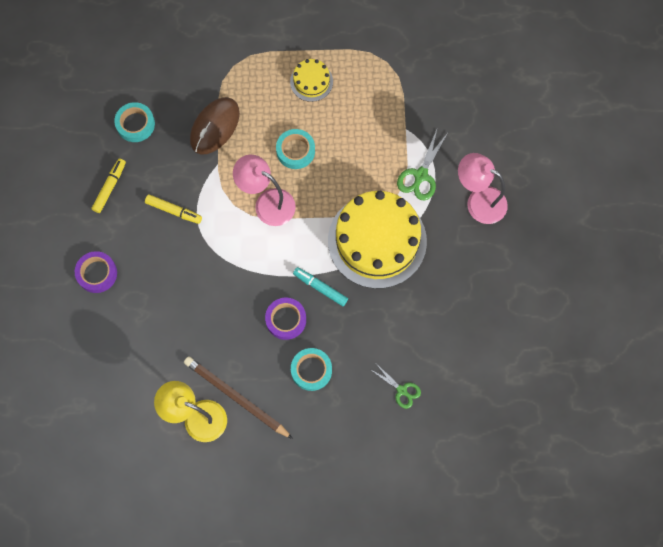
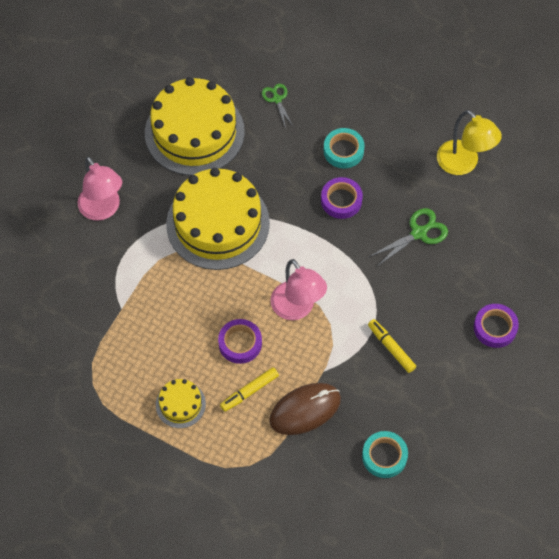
camera: 150 degrees left, 10 degrees down
(110, 187) = (443, 404): yellow marker -> yellow marker (249, 391)
(236, 397) = (421, 162): brown pencil -> none
(295, 151) = (240, 343): turquoise tape -> purple tape
(320, 288) = (294, 210): turquoise marker -> none
(421, 175) = (138, 259): green scissors -> green scissors (418, 233)
(452, 315) = (194, 132): none -> yellow cake

